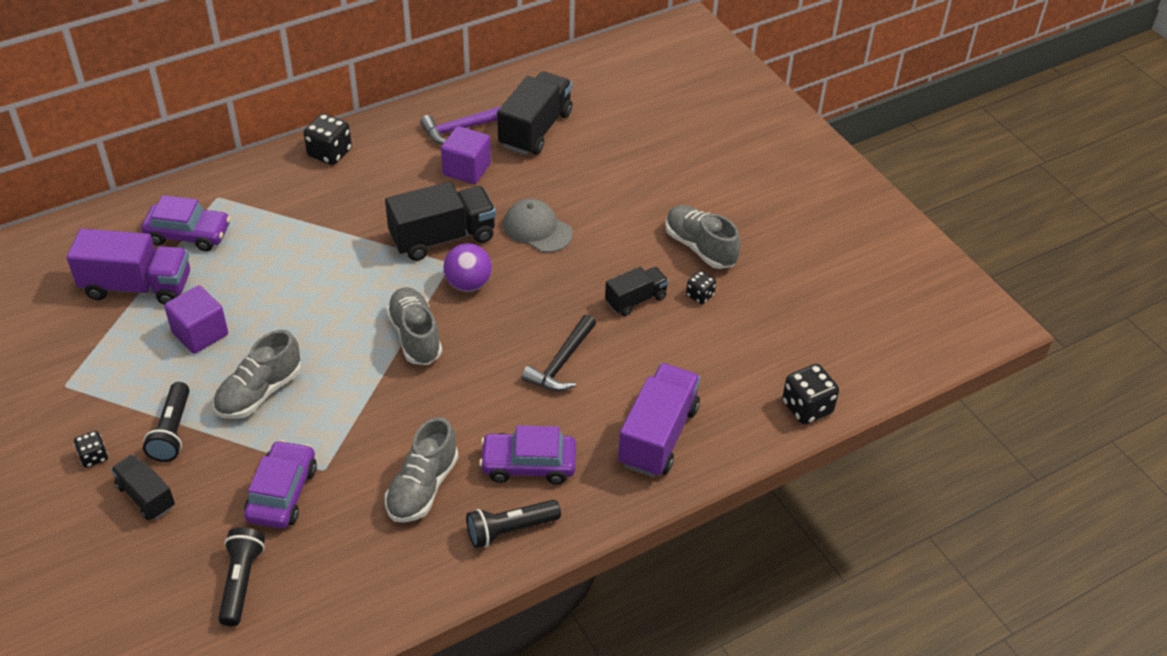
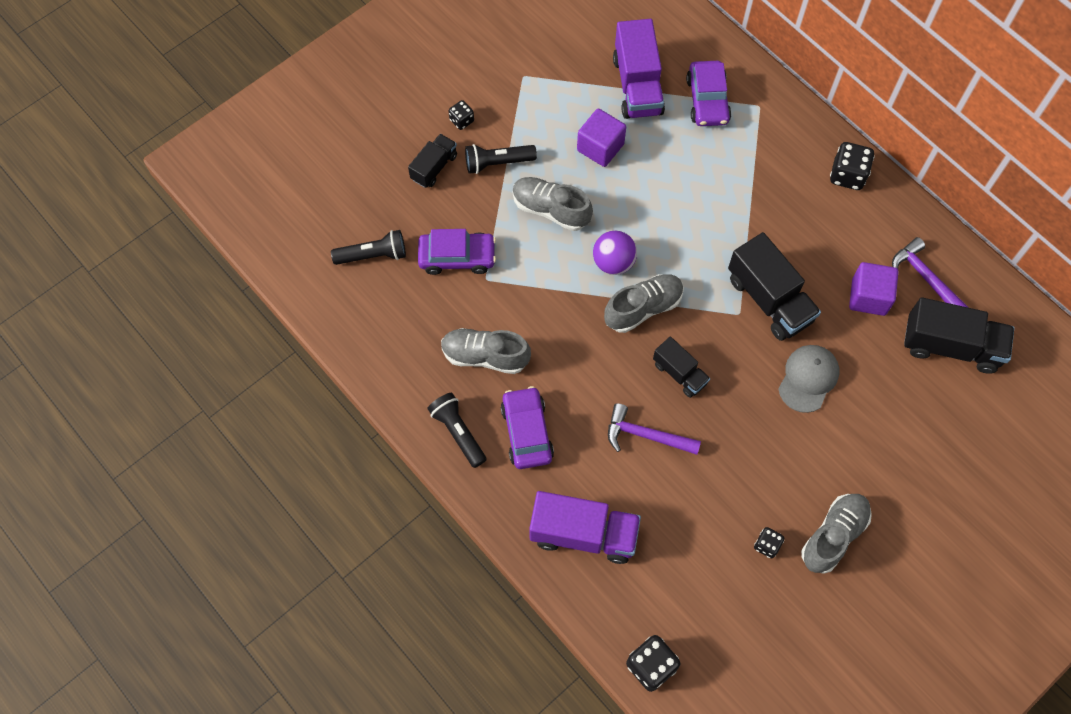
camera: 80 degrees right, 20 degrees up
(468, 284) = (718, 335): purple ball -> purple ball (613, 262)
(561, 363) = (646, 435): black hammer -> purple hammer
(636, 300) = (742, 486): black truck -> black truck (679, 373)

